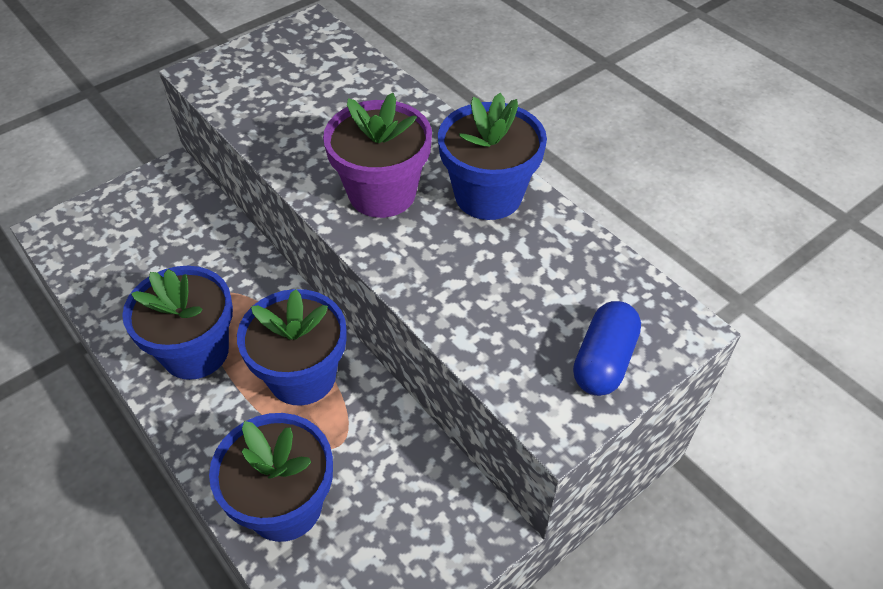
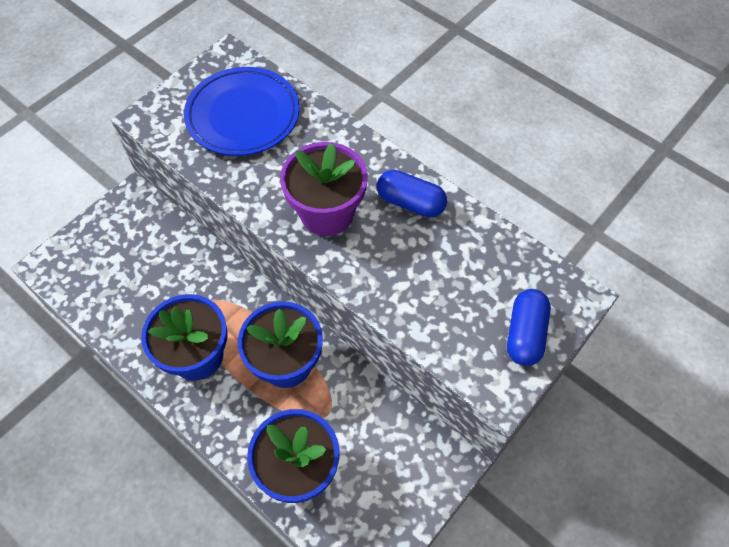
camera: 10 degrees left, 10 degrees up
(310, 83) = (243, 115): none -> blue plate
(488, 195) = (410, 203): blue flower pot -> blue capsule

